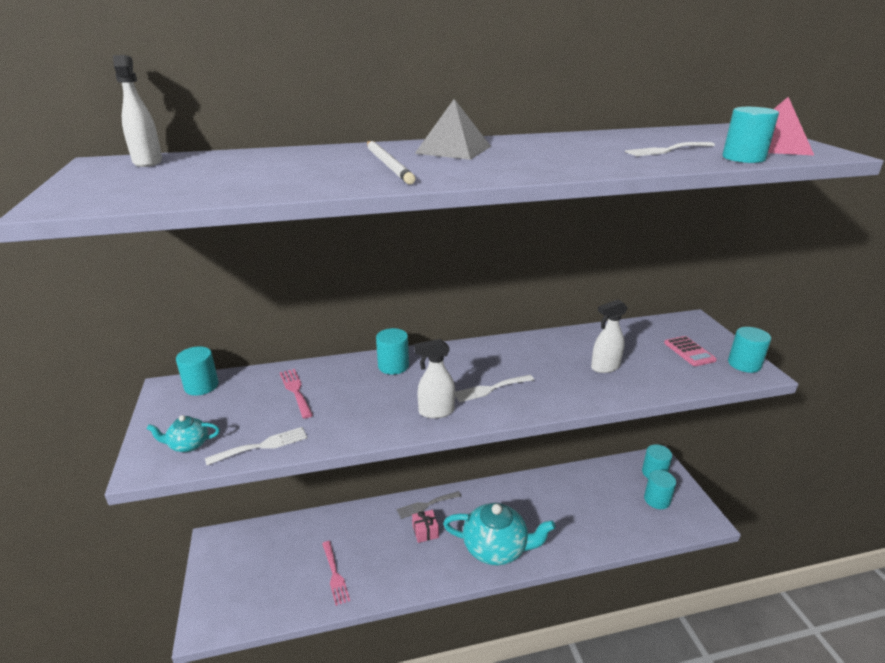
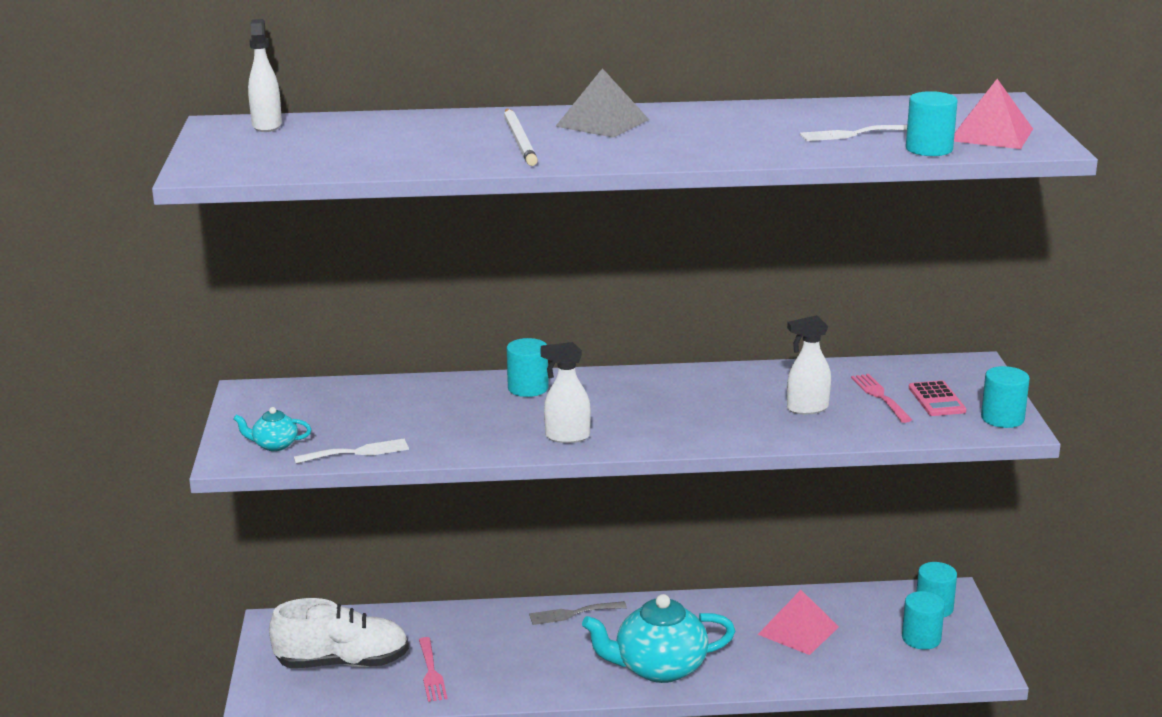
camera: 10 degrees right, 5 degrees down
(201, 386) = (287, 392): turquoise cylinder -> none
(267, 573) = (342, 663): none -> white shoe
(295, 391) = (400, 405): pink fork -> pink fork (879, 396)
(425, 531) = (564, 641): pink gift -> none
(490, 389) = (644, 420): white fork -> none
(496, 548) = (659, 668): turquoise teapot -> turquoise teapot turned 150 degrees clockwise
(577, 502) = (798, 630): none -> pink pyramid

